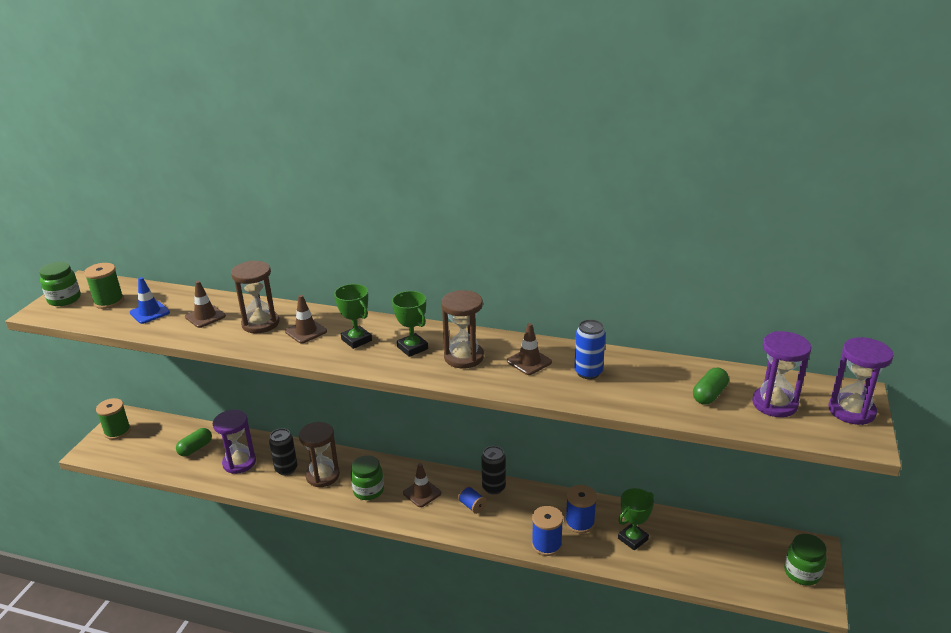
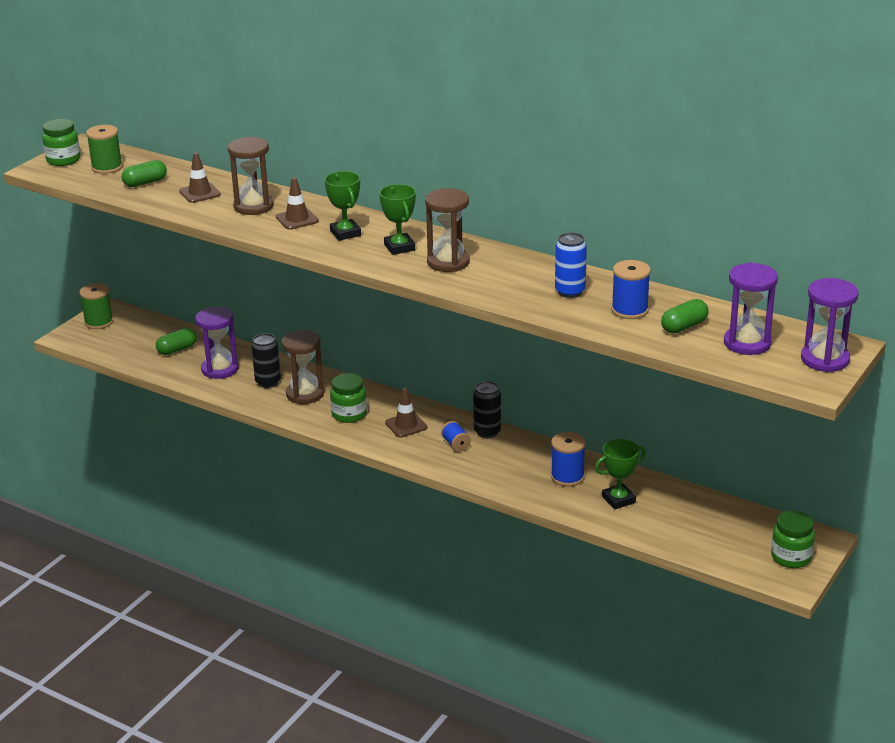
camera: 15 degrees right, 0 degrees up
(149, 312) = (145, 183): blue traffic cone -> green capsule
(529, 362) = (514, 274): brown traffic cone -> none
(546, 544) = (521, 490): blue spool -> blue spool (629, 310)

